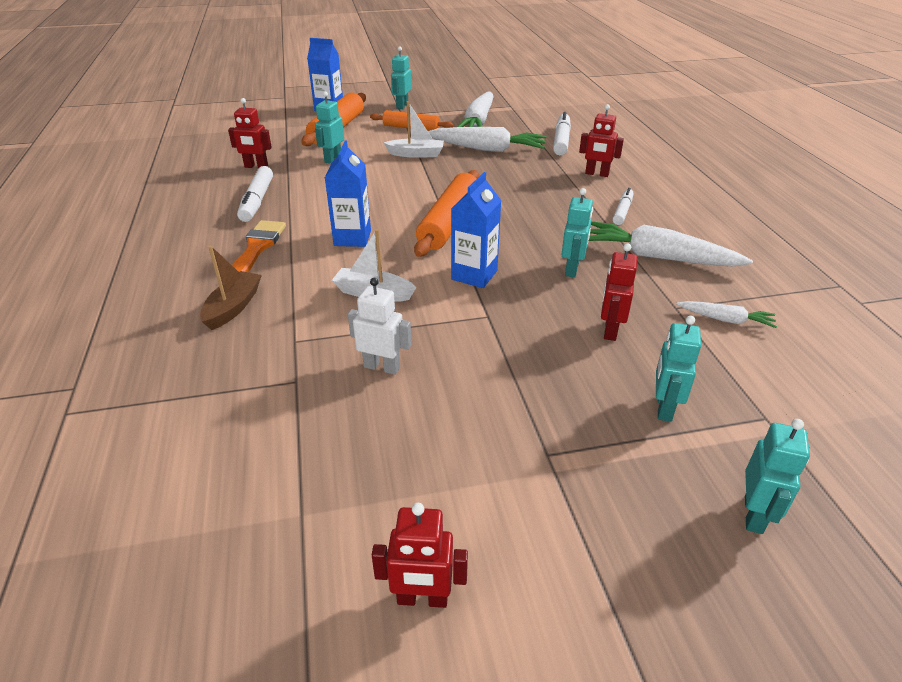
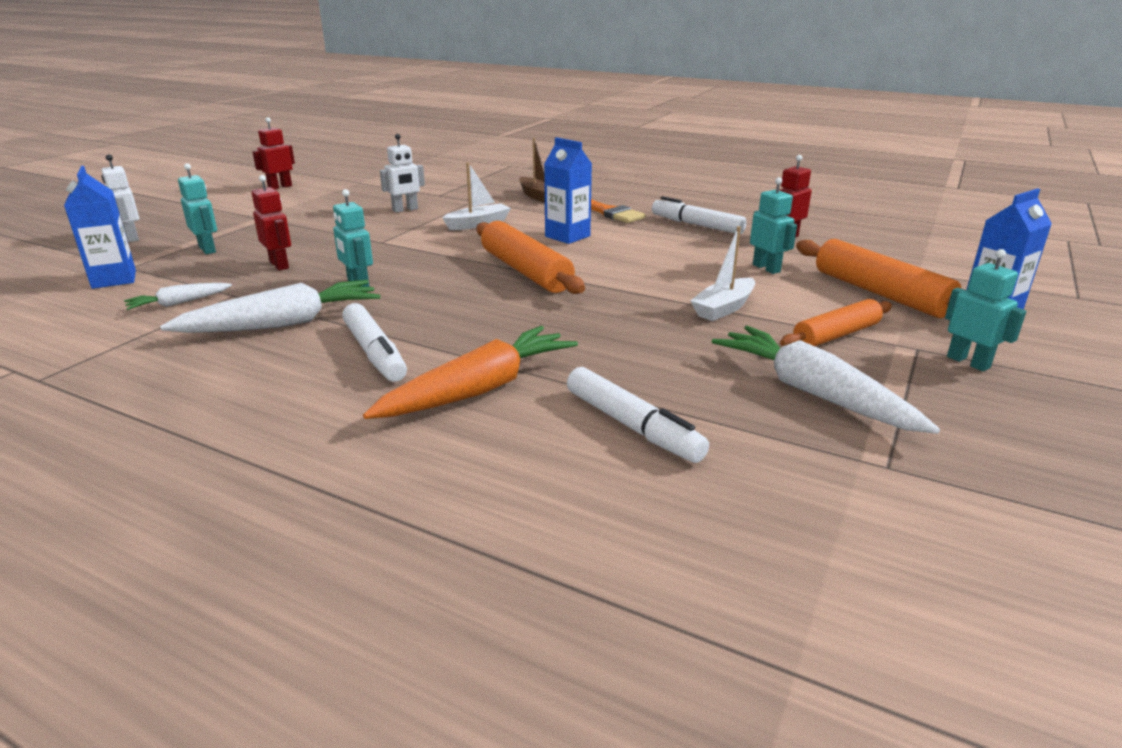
camera: 130 degrees right, 10 degrees down
(474, 275) = (431, 253): blue carton -> blue carton (114, 279)
(486, 149) = (681, 354): white carrot -> none
(597, 174) = (478, 389): red robot -> orange carrot
(622, 211) = (374, 353): white marker -> white marker, size x1.54
(754, 515) = (131, 238): turquoise robot -> white robot

